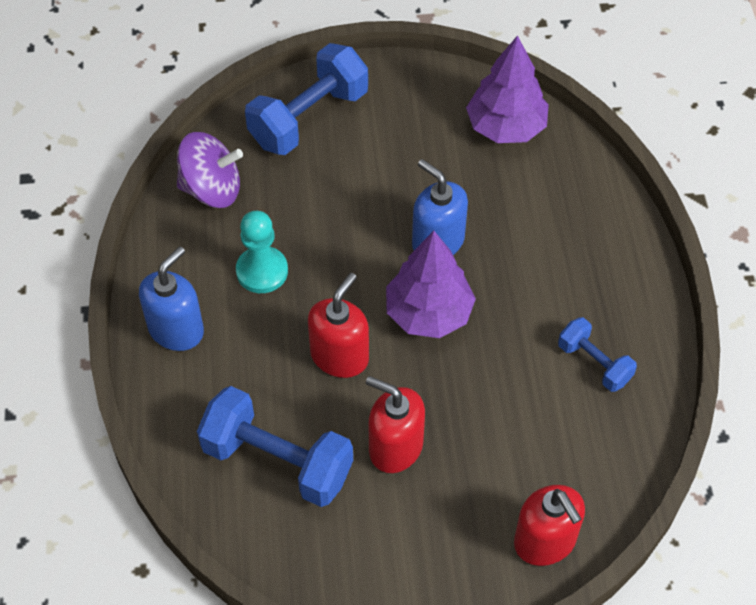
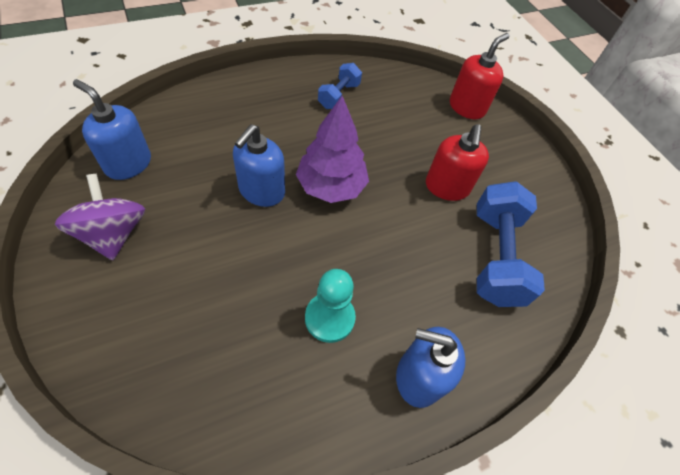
camera: 115 degrees left, 0 degrees up
(212, 189) = (240, 401): purple spinning top -> purple spinning top (113, 234)
(309, 118) = (124, 327): blue dumbbell -> none
(340, 356) = (391, 236): red soap dispenser -> none
(505, 127) = (128, 164): purple tree -> blue soap dispenser

